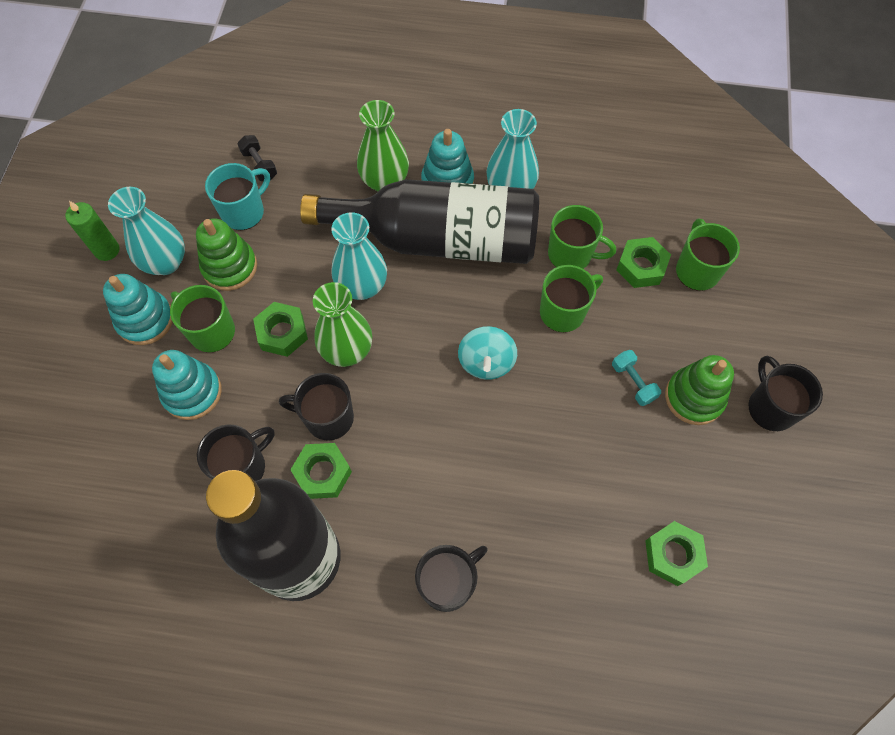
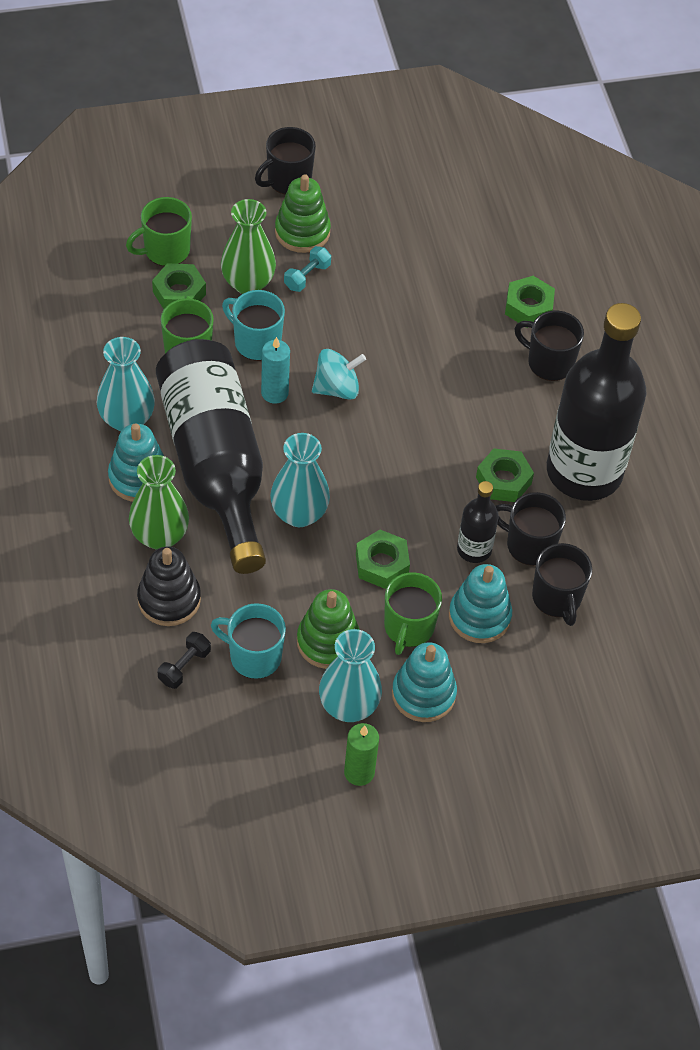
camera: 115 degrees left, 10 degrees down
(261, 415) = (474, 549): none -> black bottle
(323, 171) = (169, 599): none -> black stacking toy
(327, 418) = (450, 495): black mug -> black mug (557, 598)
(347, 350) = (375, 502): green vase -> green vase (248, 283)
(499, 308) = (274, 393): none -> turquoise candle
(563, 312) = (256, 342): green mug -> turquoise mug
(673, 555) = (450, 223): green nut -> green nut (528, 307)

